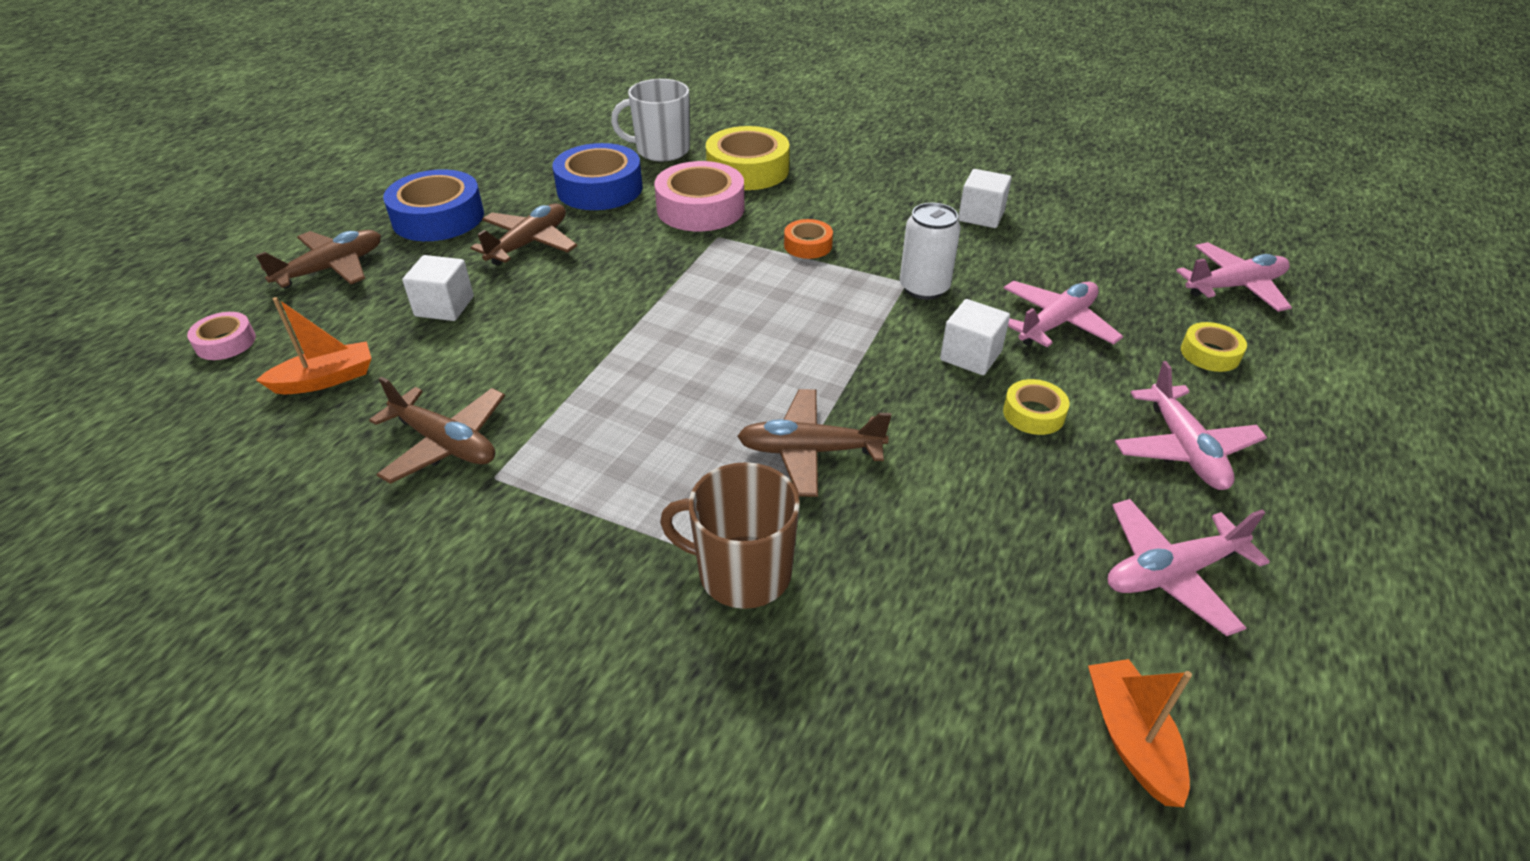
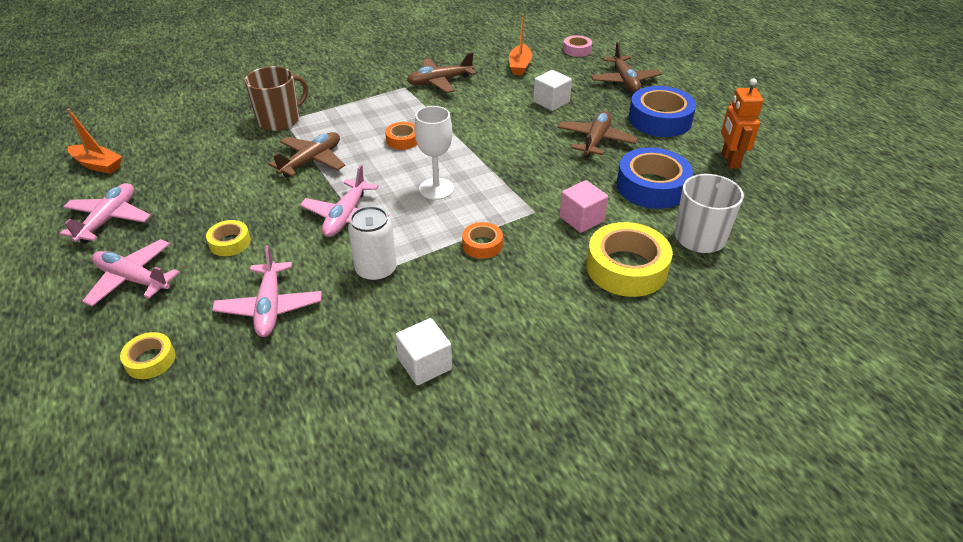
camera: 125 degrees right, 0 degrees up
(504, 162) = (730, 160): none -> orange robot
(529, 243) = (596, 140): brown plane -> brown plane turned 135 degrees counterclockwise
(668, 391) = (403, 140): none -> orange tape
(700, 208) = (581, 219): pink tape -> pink cube
(749, 312) = (436, 189): none -> white goblet
(970, 356) = (296, 249): white cube -> none
(1234, 286) = (164, 452): pink plane -> pink plane (346, 216)

